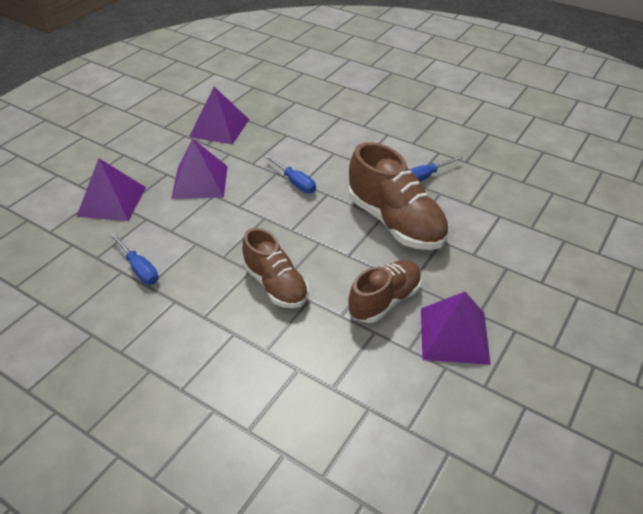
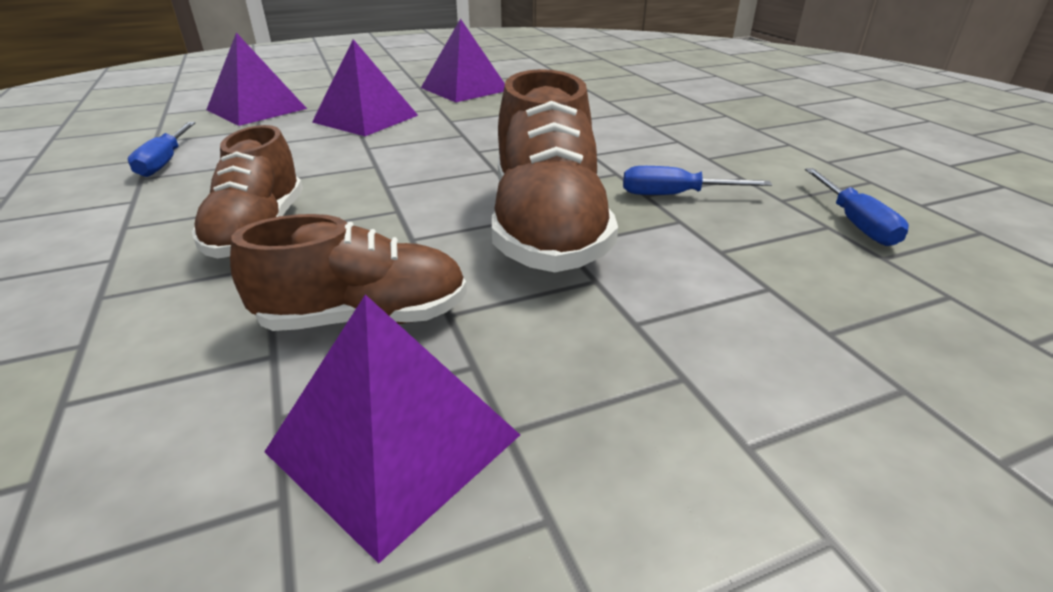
camera: 35 degrees right, 10 degrees down
(295, 182) = (470, 147): blue screwdriver -> blue screwdriver (854, 222)

